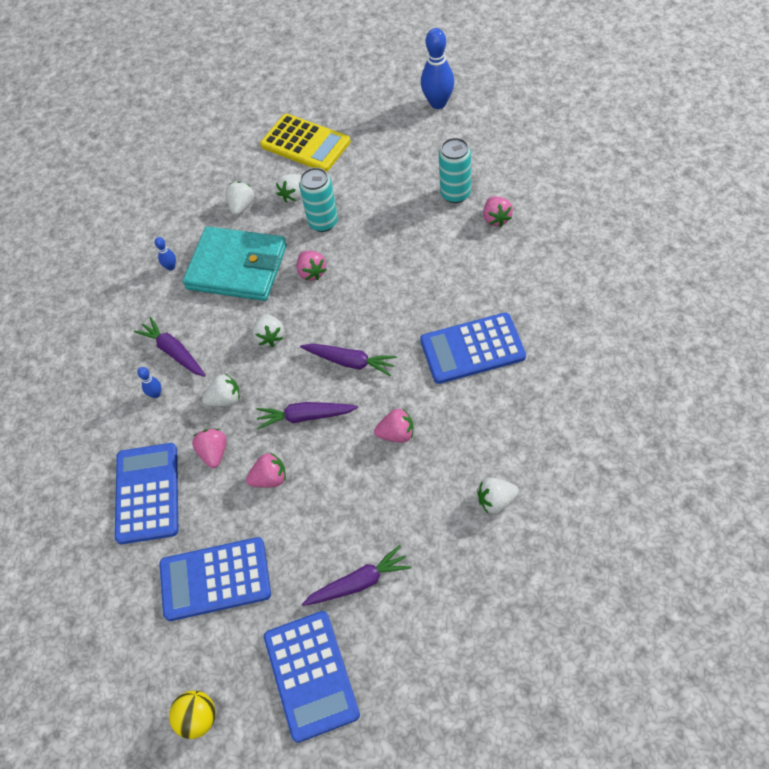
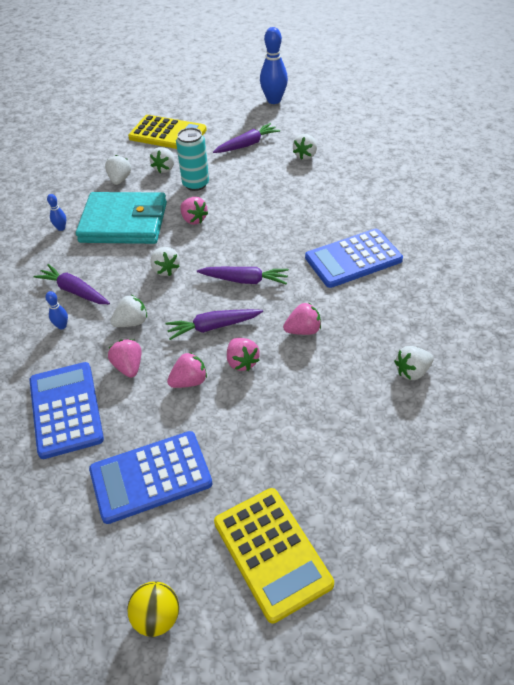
camera: 15 degrees left, 10 degrees down
(311, 675) = (272, 553): blue calculator -> yellow calculator
(358, 583) = (300, 459): purple carrot -> purple carrot (247, 145)
(455, 194) = (305, 155): turquoise can -> white strawberry
(496, 218) = (345, 168): pink strawberry -> pink strawberry (242, 362)

